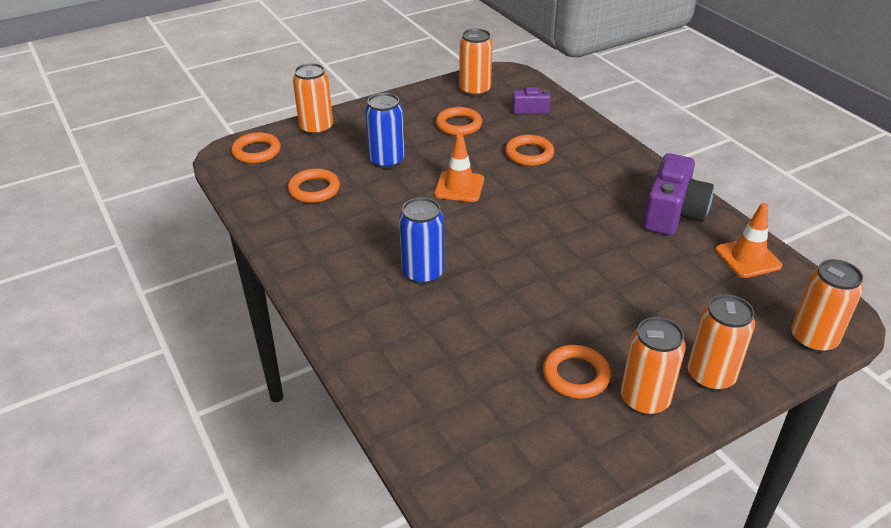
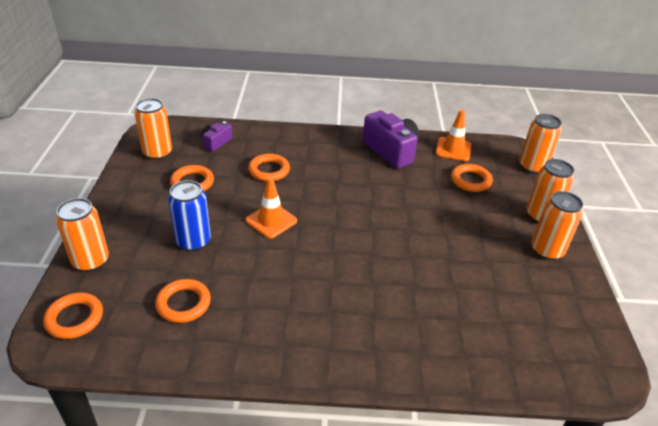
camera: 60 degrees left, 0 degrees up
(423, 273) = (356, 289): blue can -> none
(576, 375) = (511, 267): orange ring -> orange ring (470, 181)

